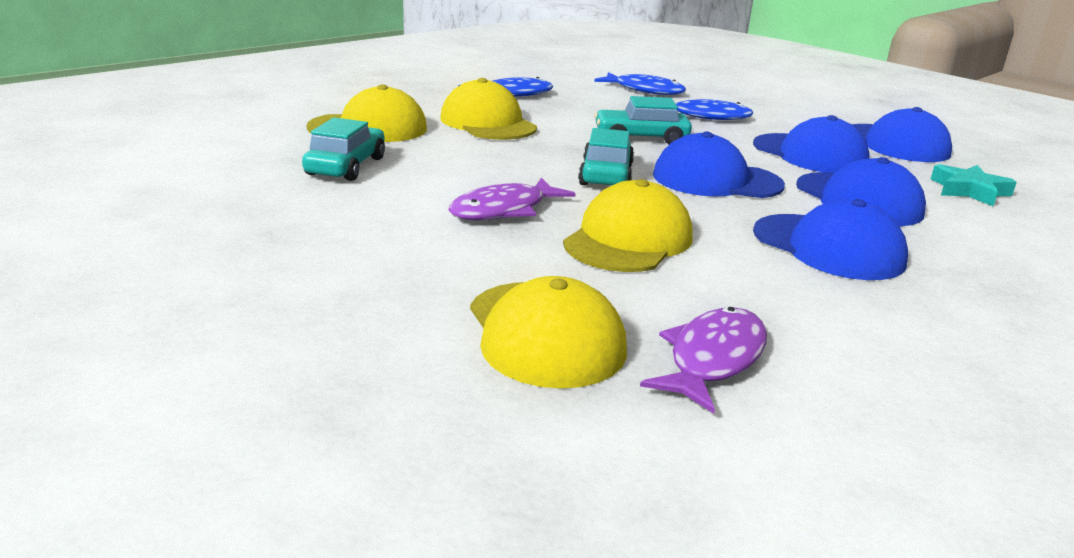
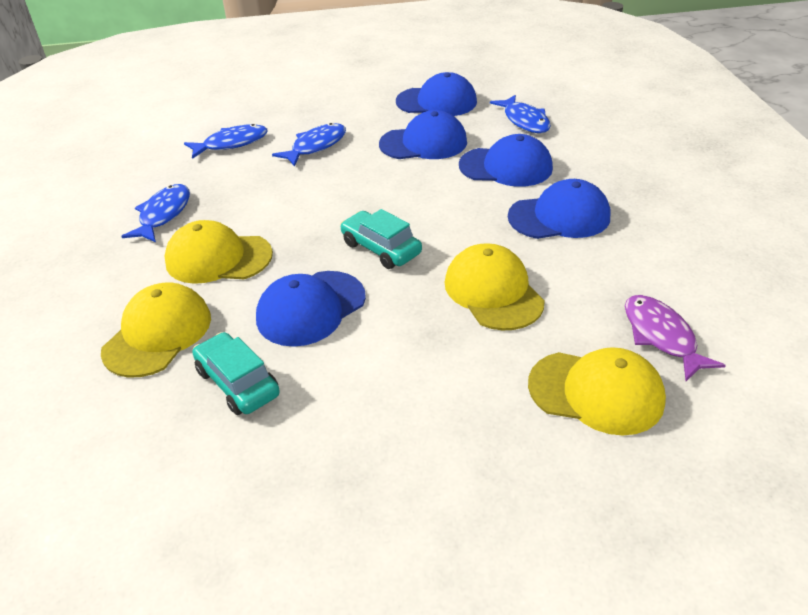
camera: 50 degrees left, 15 degrees up
(504, 210) = (402, 328): purple fish -> none
(641, 138) = (327, 197): turquoise car -> none
(716, 180) = (431, 204): blue cap -> blue cap (311, 308)
(969, 191) = (524, 121): turquoise star -> blue fish

